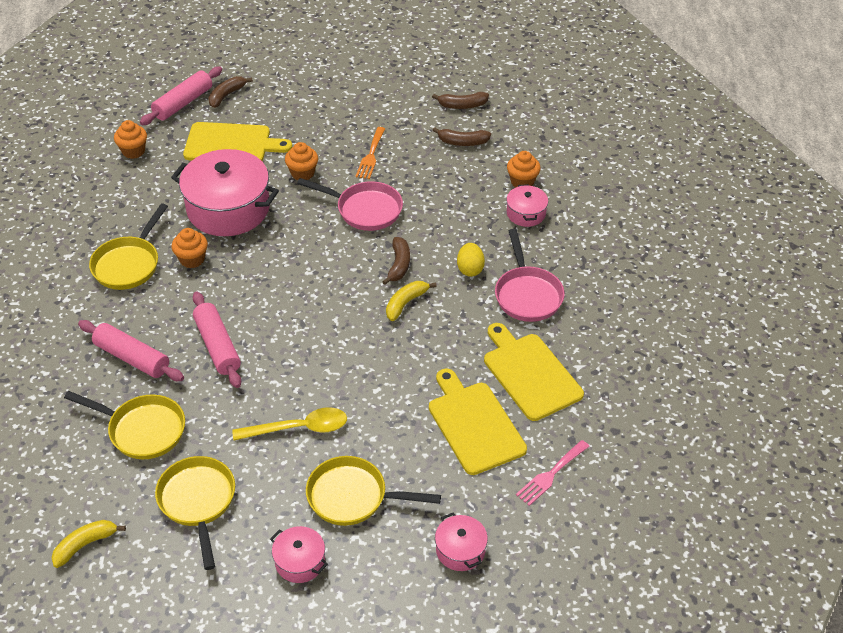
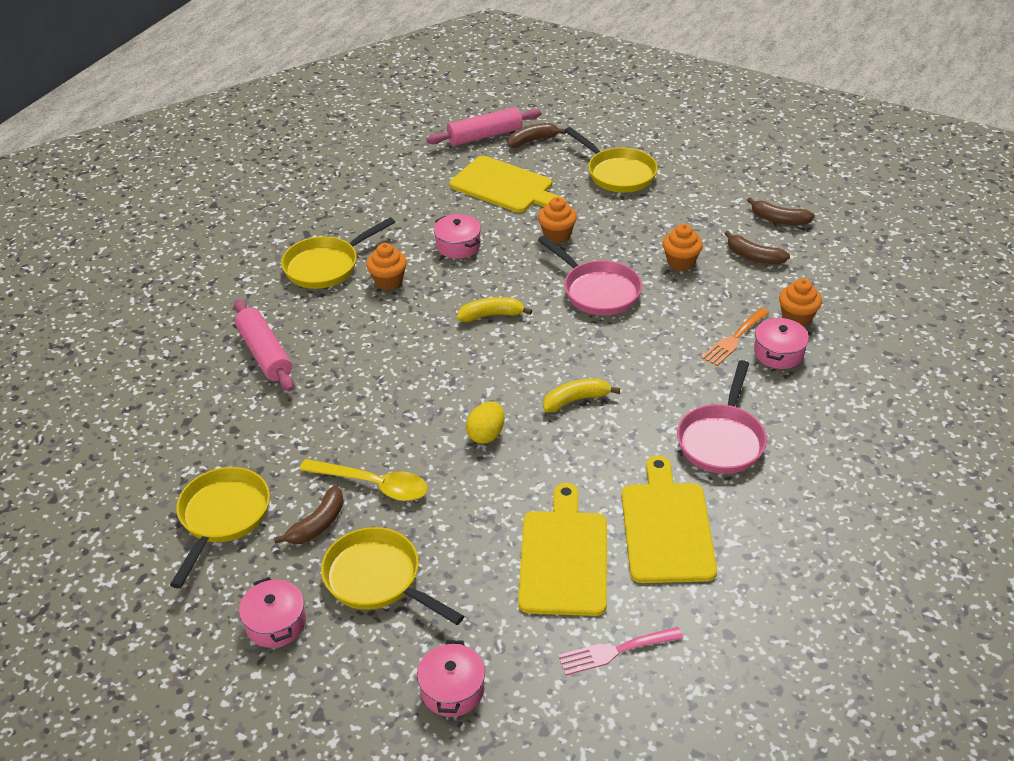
camera: 30 degrees right, 5 degrees down
(85, 545) = (91, 514): yellow banana -> yellow banana (491, 315)
(133, 151) = (406, 165): orange cupcake -> orange cupcake (680, 262)
(142, 430) = (223, 426): yellow pan -> yellow pan (618, 173)
(217, 346) = (352, 372): pink rolling pin -> none
(228, 209) = (458, 245): pink pot -> pink pot, size x0.47
(371, 156) = (641, 240): orange fork -> orange fork (734, 339)
(399, 265) = (595, 358): brown banana -> brown banana (317, 524)
(470, 269) = (673, 389): yellow egg -> yellow egg (486, 434)

